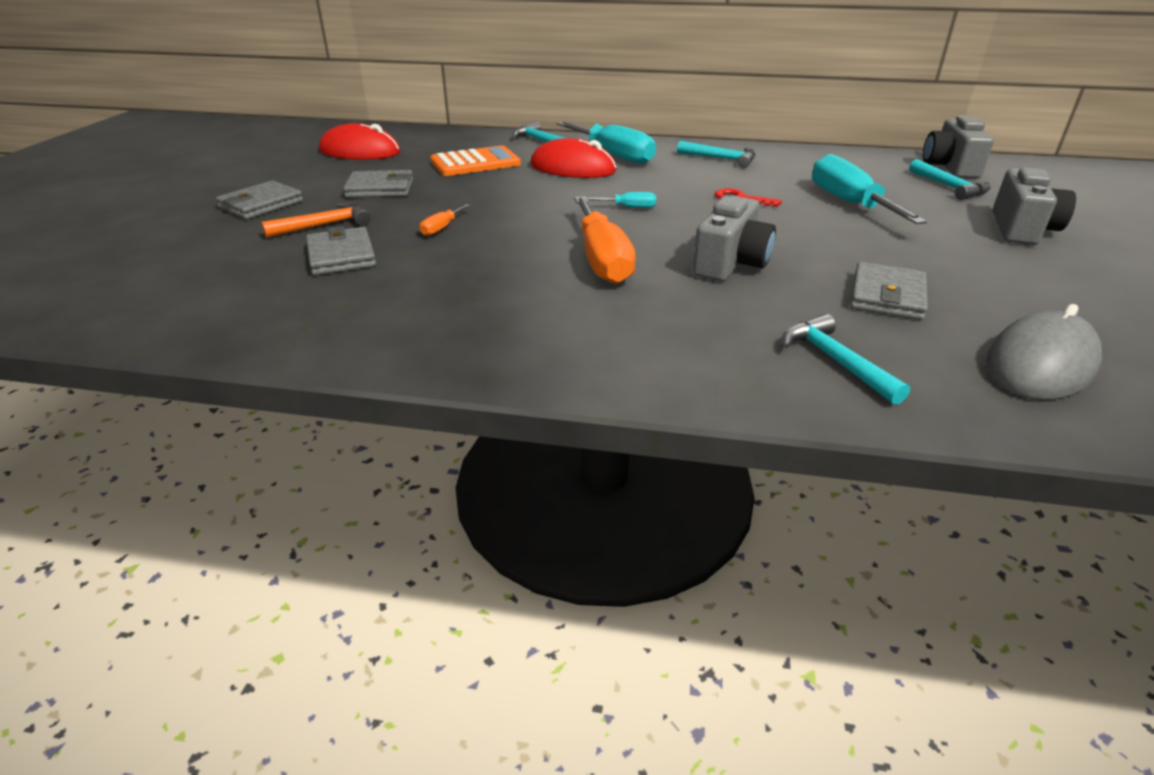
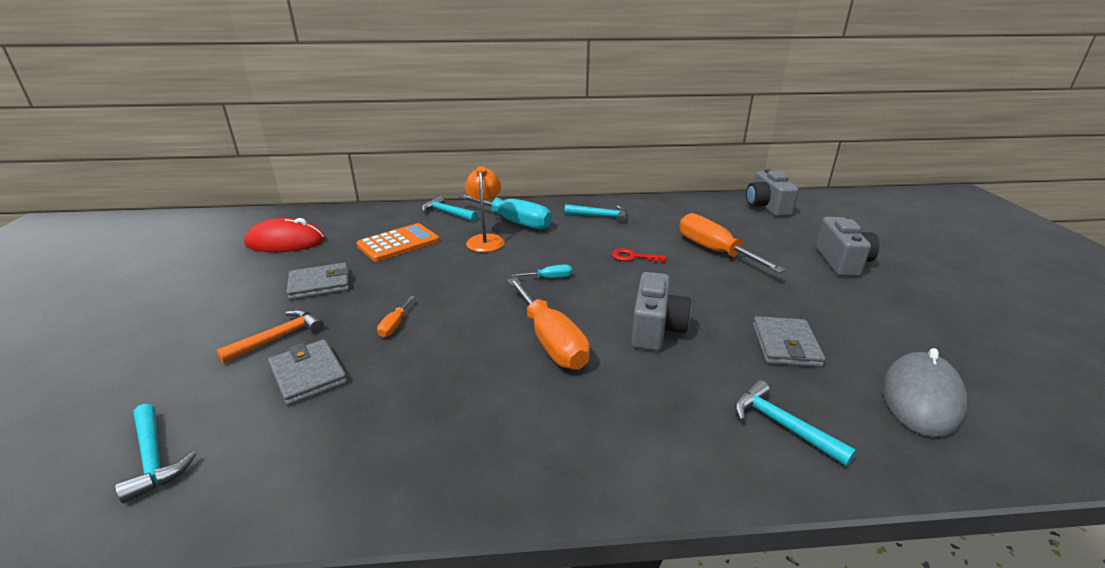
camera: 15 degrees left, 5 degrees down
(261, 204) = (204, 320): grey wallet -> none
(572, 168) = (486, 240): red mouse -> orange lamp
(849, 203) = (714, 251): turquoise screwdriver -> orange screwdriver
(949, 187) = (775, 226): turquoise hammer -> turquoise hammer (154, 458)

